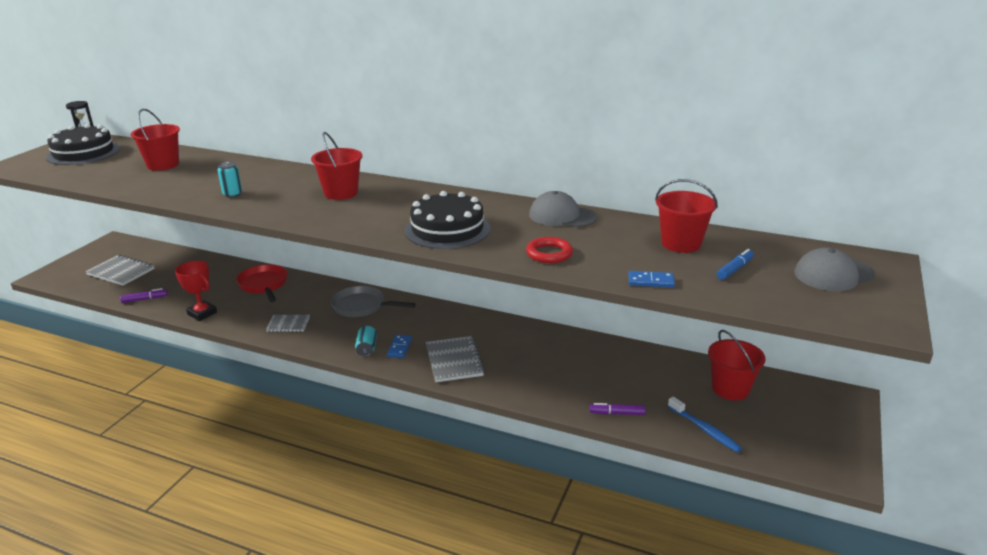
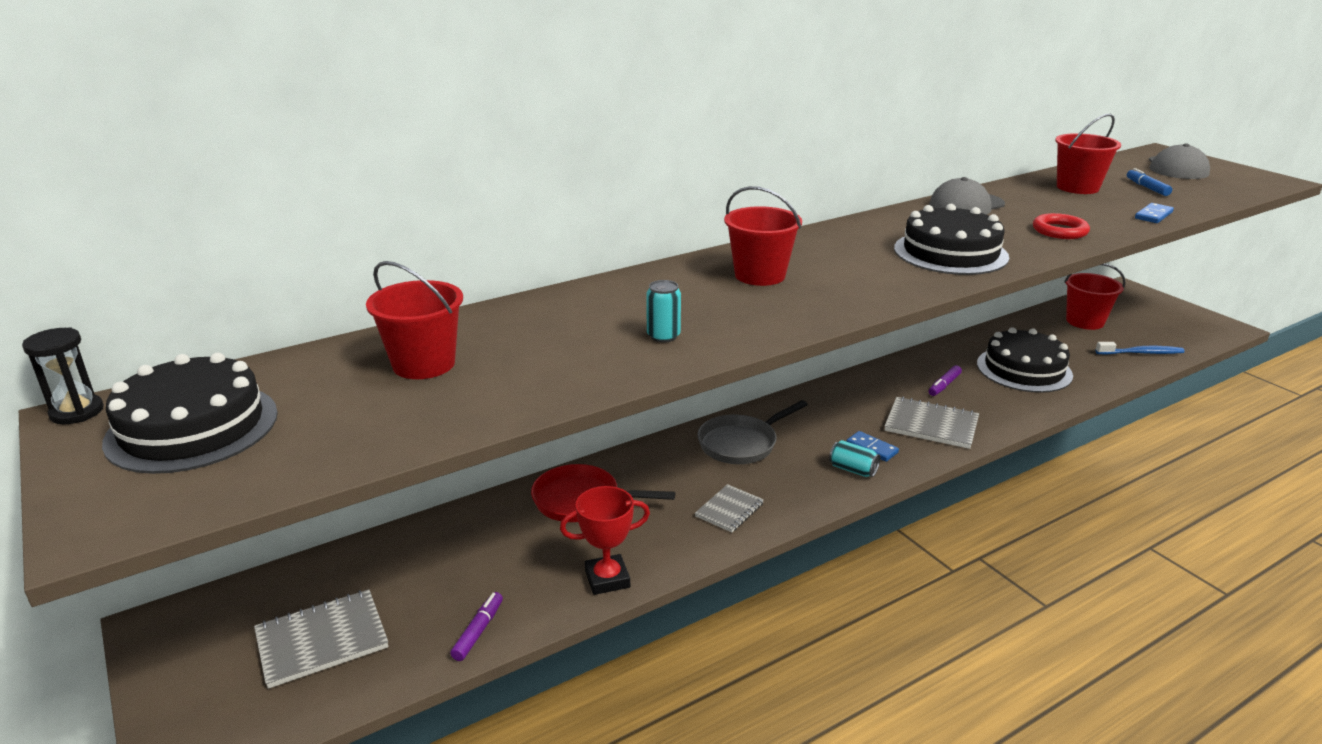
camera: 55 degrees left, 0 degrees up
(590, 378) = (1024, 369): none -> black cake
(617, 413) = (1093, 378): purple marker -> purple marker (944, 385)

